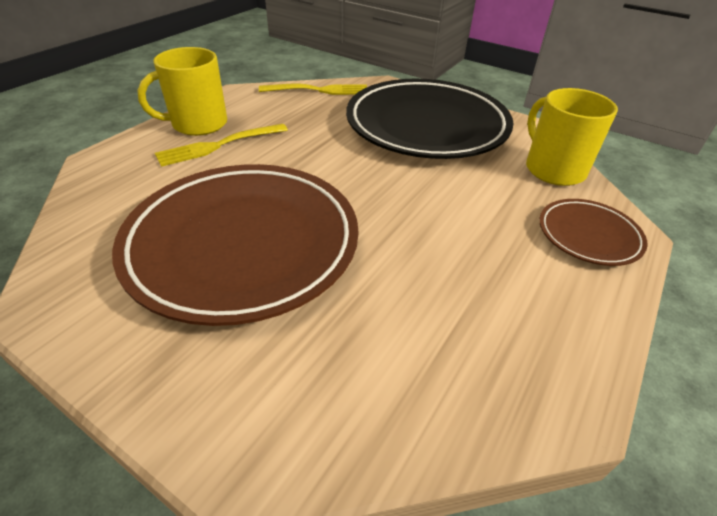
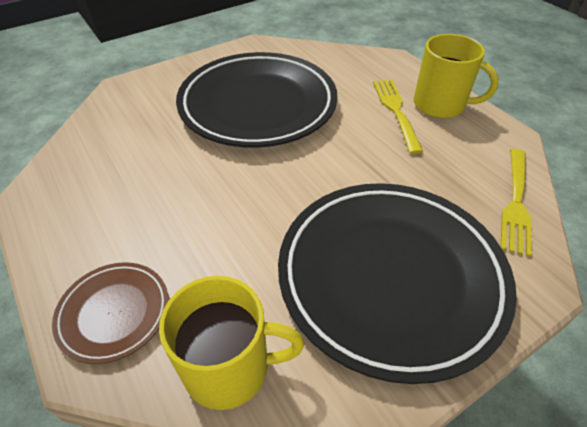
camera: 115 degrees right, 5 degrees up
(198, 124) = (440, 105): yellow mug -> yellow mug turned 120 degrees clockwise
(243, 244) = (258, 105): brown plate -> black plate

